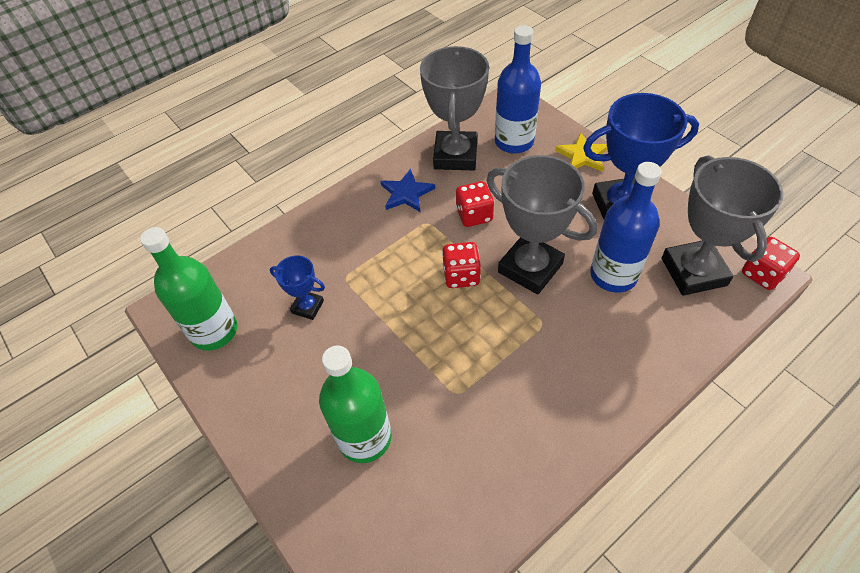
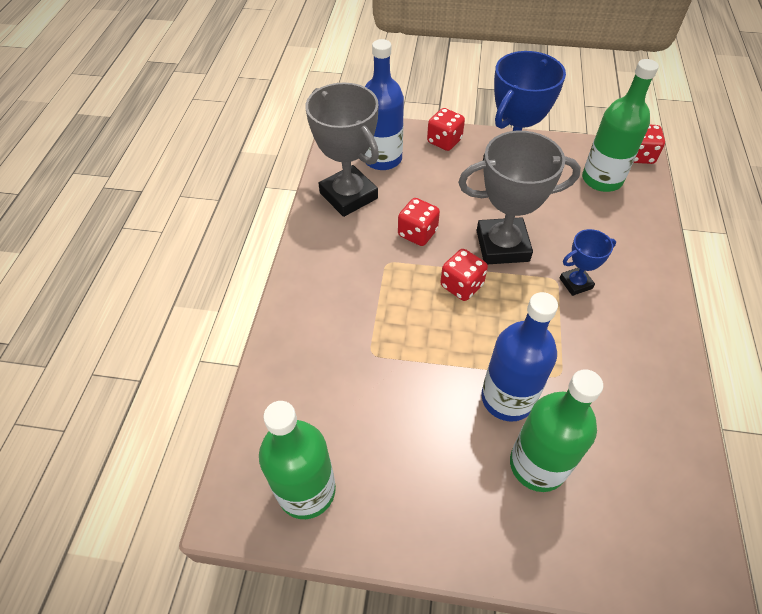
camera: 45 degrees left, 0 degrees up
(307, 307) = (369, 401): blue trophy -> blue trophy (575, 283)
(406, 193) = (343, 250): blue star -> none
(582, 155) = (444, 141): yellow star -> red dice
(613, 275) = (559, 214): blue bottle -> blue bottle (507, 398)
(693, 272) = (602, 179): grey trophy -> green bottle

